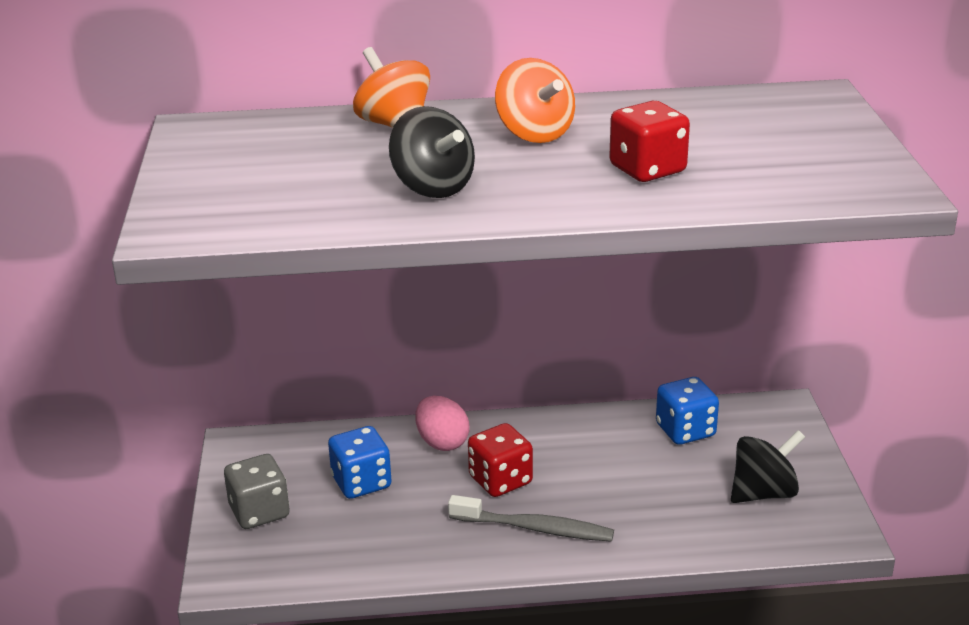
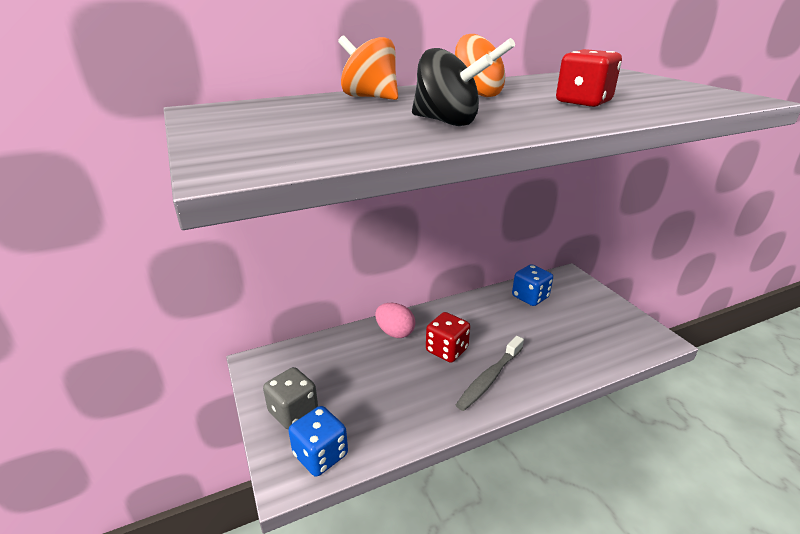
camera: 20 degrees left, 0 degrees up
(361, 482) = (357, 372): blue dice -> blue dice (320, 455)
(535, 528) = (489, 378): grey toothbrush -> grey toothbrush turned 135 degrees clockwise
(763, 493) = (600, 325): black spinning top -> none

